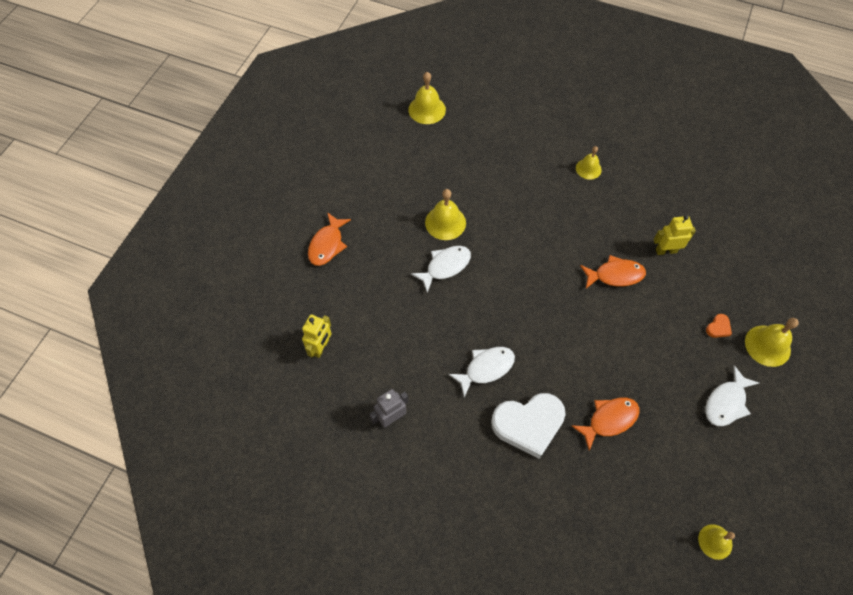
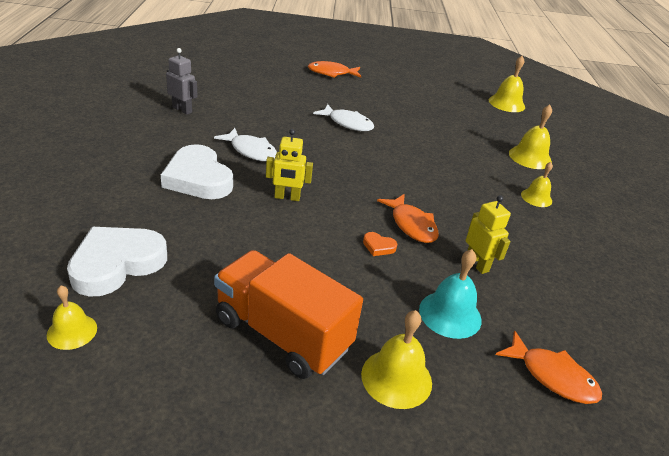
camera: 65 degrees right, 25 degrees down
(321, 347) = (236, 78): yellow robot -> yellow robot (287, 197)
(445, 222) = (394, 120): yellow bell -> yellow bell (530, 157)
(609, 420) = (220, 231): orange fish -> orange fish (552, 376)
(644, 505) = (117, 264): none -> white heart
(715, 291) = (450, 314): none -> turquoise bell
(718, 328) = (394, 320): orange heart -> orange heart (378, 246)
(726, 402) = (282, 334): white fish -> orange truck

